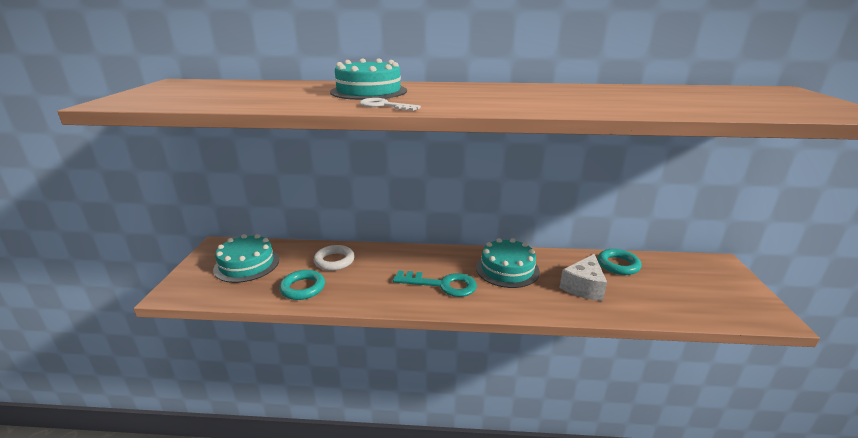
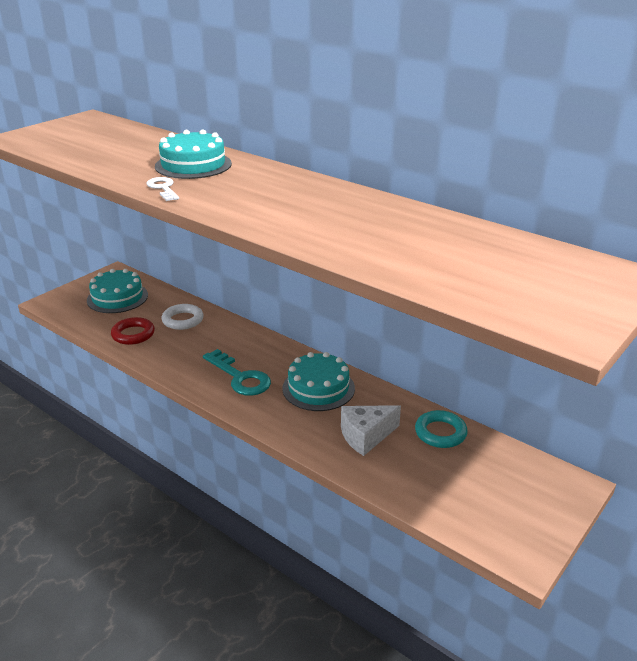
camera: 35 degrees right, 5 degrees up
(303, 288) = (133, 334): turquoise ring -> red ring

